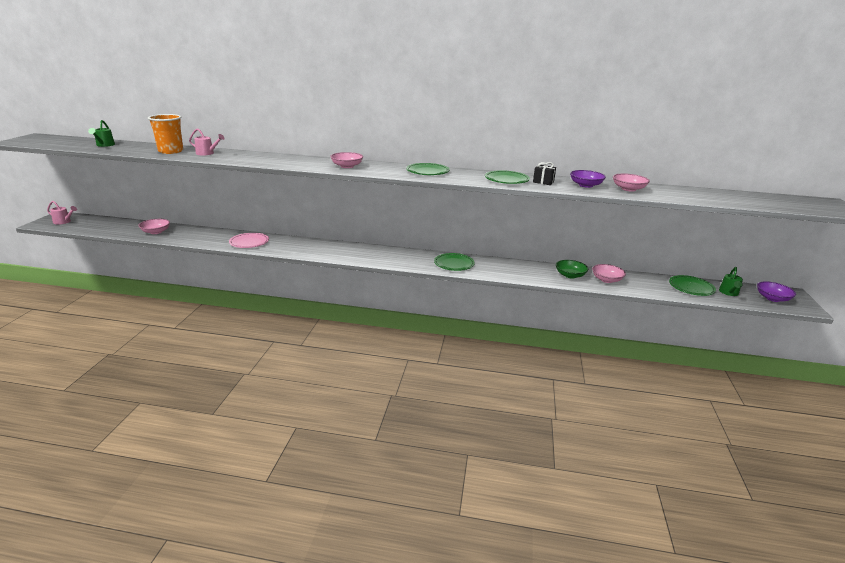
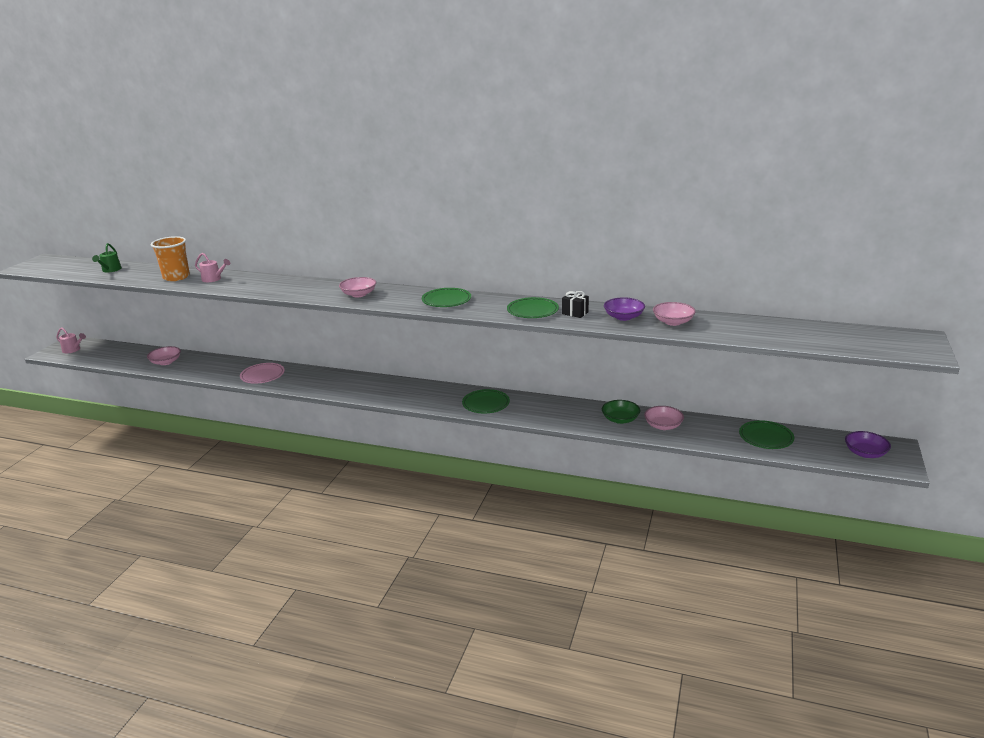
camera: 10 degrees right, 0 degrees up
(729, 293) = (811, 445): green watering can -> none

